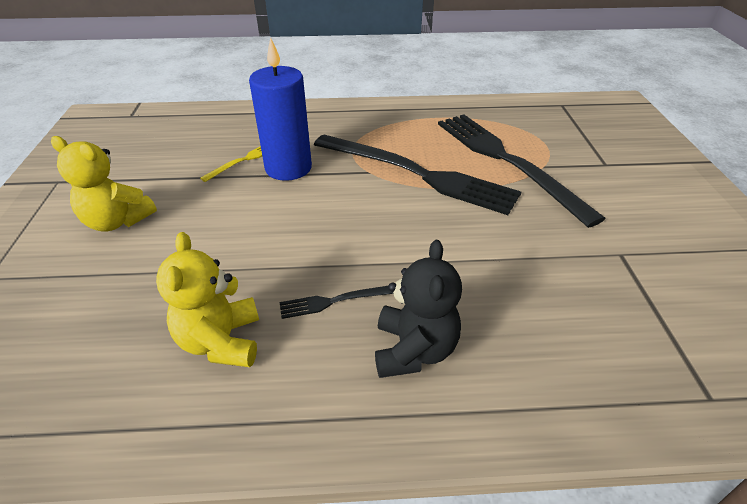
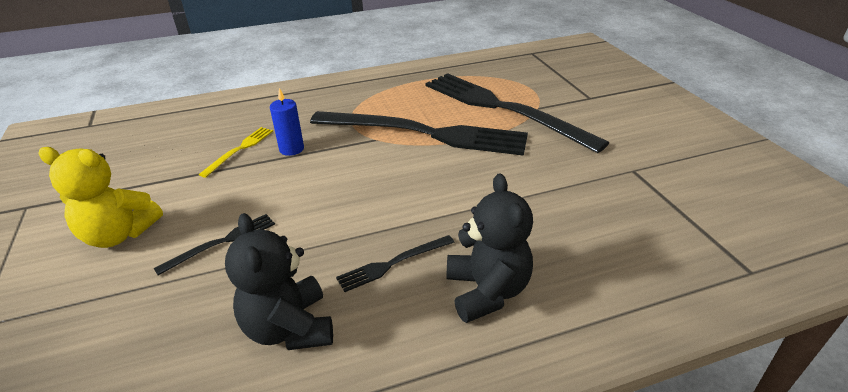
camera: 15 degrees left, 5 degrees down
(195, 246) = (221, 242): none -> black fork
(221, 341) = (289, 328): yellow teddy bear -> black teddy bear
(288, 168) = (291, 149): blue candle -> blue candle, size x0.50

